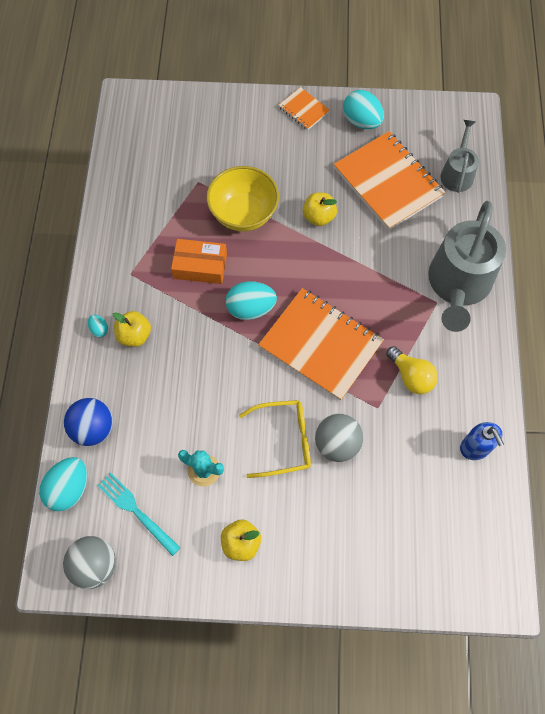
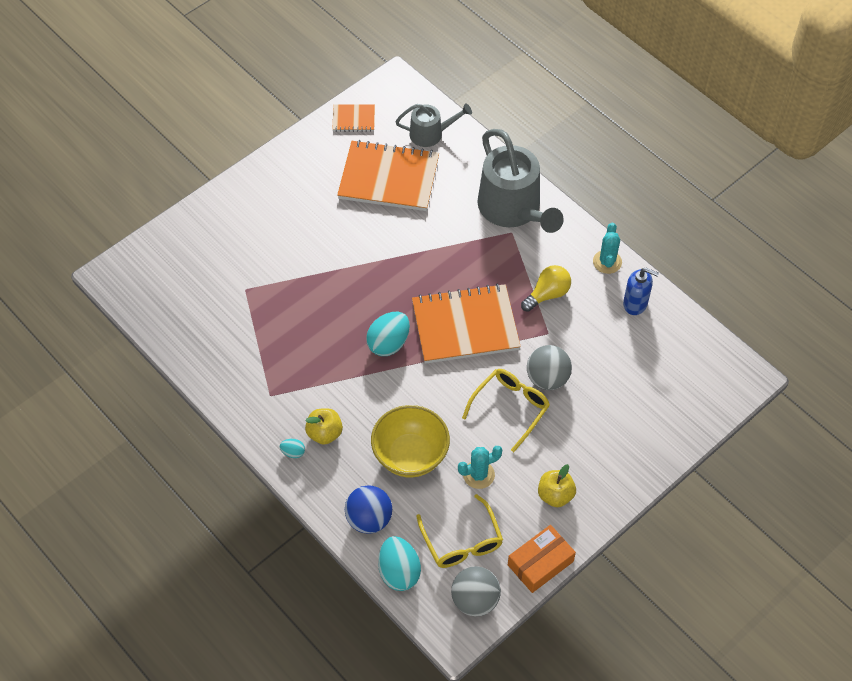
camera: 45 degrees left, 10 degrees down
(135, 511) = (462, 542): turquoise fork -> yellow glasses
(200, 266) = (317, 346): orange box -> orange box (540, 563)
(243, 214) = (307, 284): yellow bowl -> yellow bowl (410, 456)
(303, 110) = (267, 174): orange notebook -> orange notebook (353, 119)
(318, 217) = (365, 241): yellow apple -> none
(361, 121) = (321, 150): turquoise egg -> none
(411, 376) = (547, 294): yellow light bulb -> yellow light bulb turned 45 degrees counterclockwise
(457, 173) = (430, 134): grey watering can -> grey watering can turned 120 degrees clockwise
(489, 392) = (607, 262): none -> turquoise cactus

